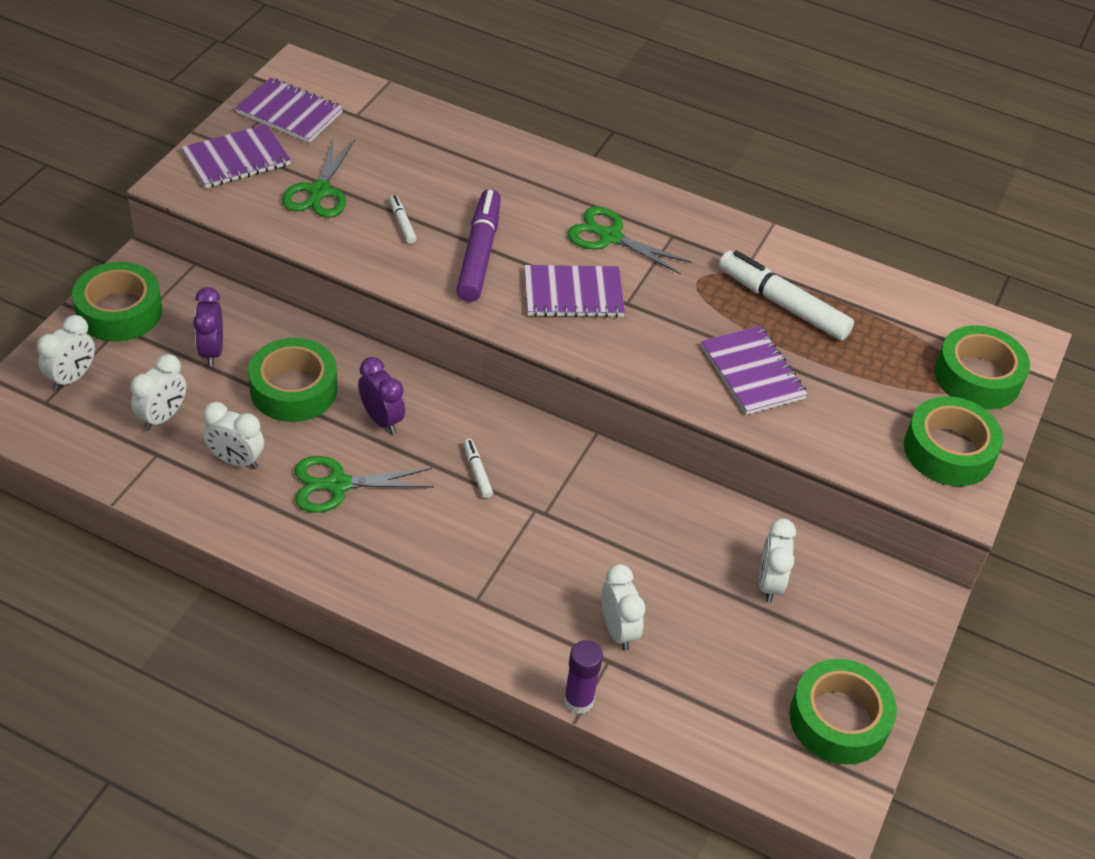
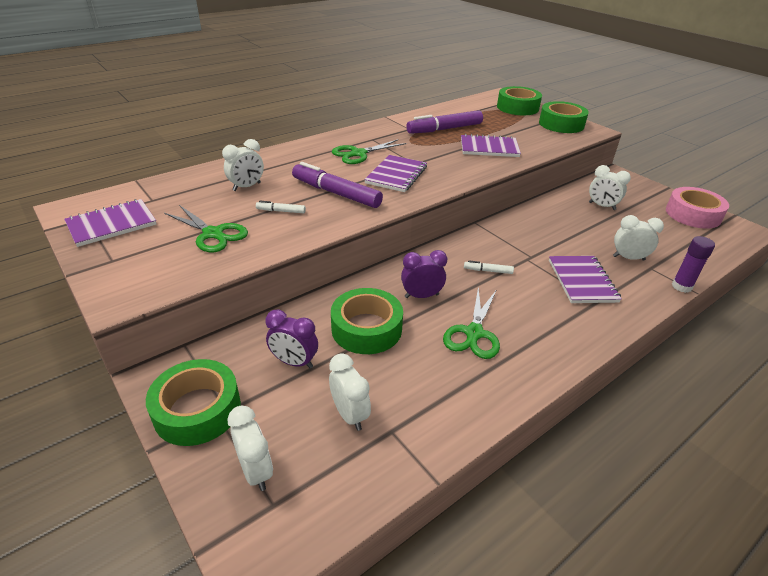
camera: 60 degrees left, 10 degrees down
(236, 159) = (131, 261): purple notebook -> purple notebook (582, 281)
(236, 460) = (424, 381): white clock -> white clock (247, 187)
(783, 304) = (445, 129): white marker -> purple marker
(838, 719) = (693, 214): green tape -> pink tape

